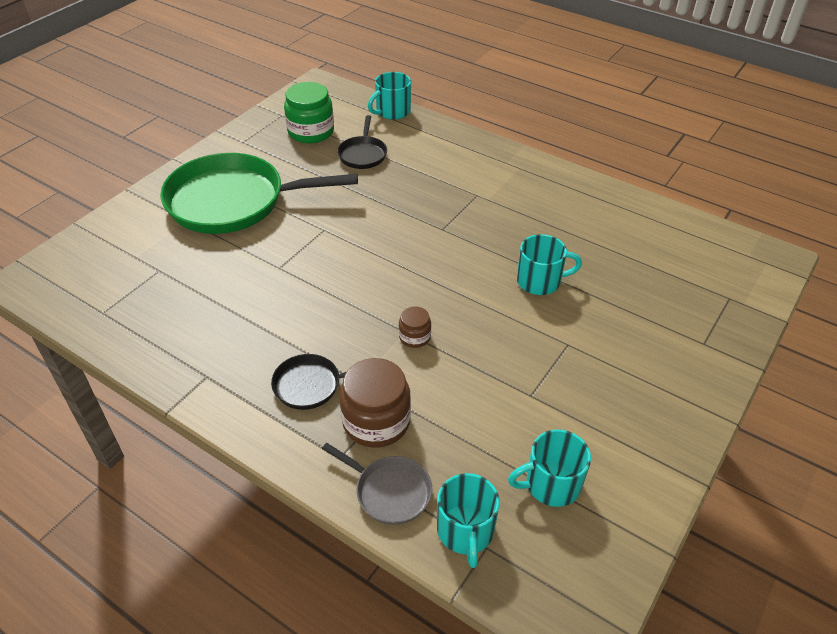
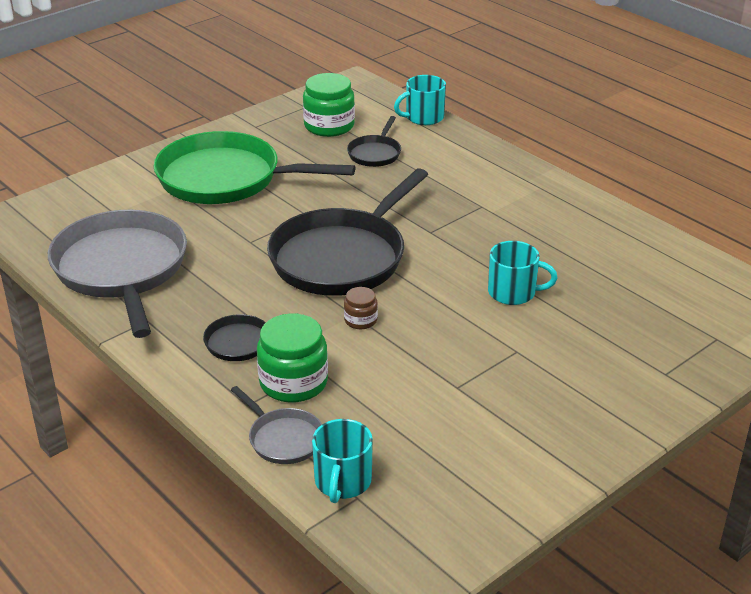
camera: 15 degrees right, 10 degrees down
(162, 321) = (121, 269): none -> grey pan
(372, 270) = (342, 257): none -> black pan
(376, 421) = (293, 382): brown jar -> green jar
(551, 484) = (443, 461): turquoise mug -> none

